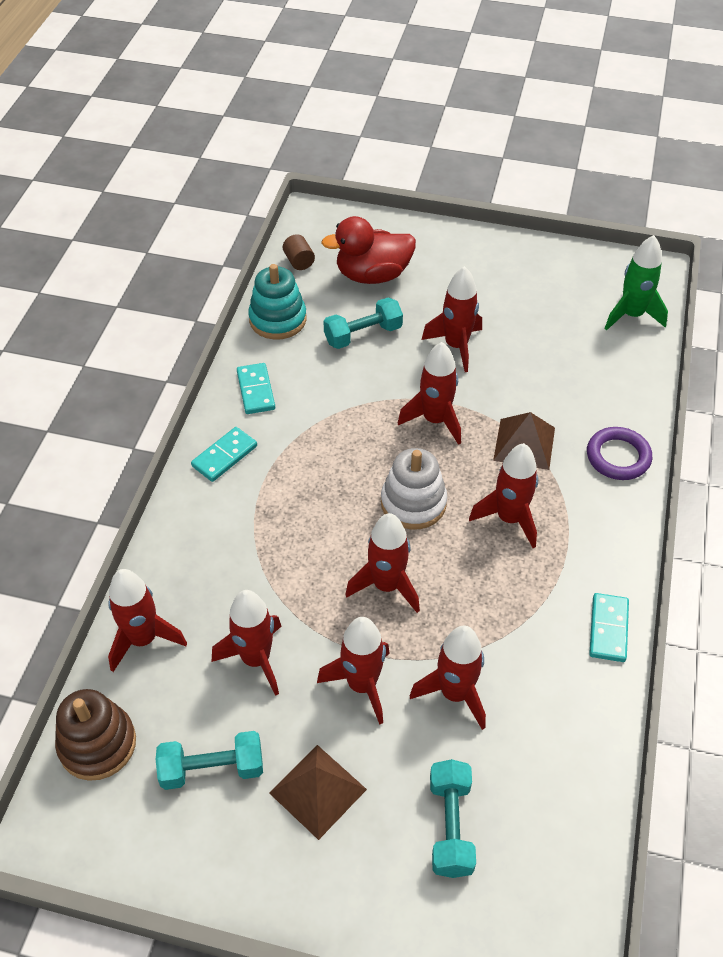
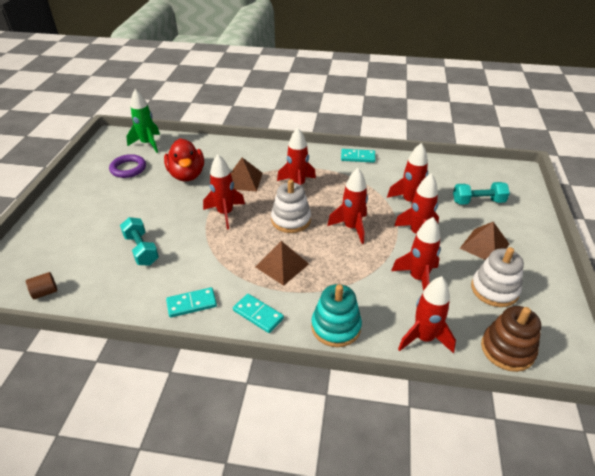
camera: 95 degrees left, 10 degrees down
(212, 769) = (494, 289): turquoise dumbbell -> white stacking toy
(278, 319) = (113, 299): turquoise stacking toy -> turquoise stacking toy (336, 327)
(311, 486) = (282, 265): none -> brown pyramid
(372, 275) = (77, 248): red duck -> red duck (187, 175)
(456, 346) = (161, 206): red rocket -> none
(618, 457) = (252, 151): purple ring -> purple ring (128, 168)

